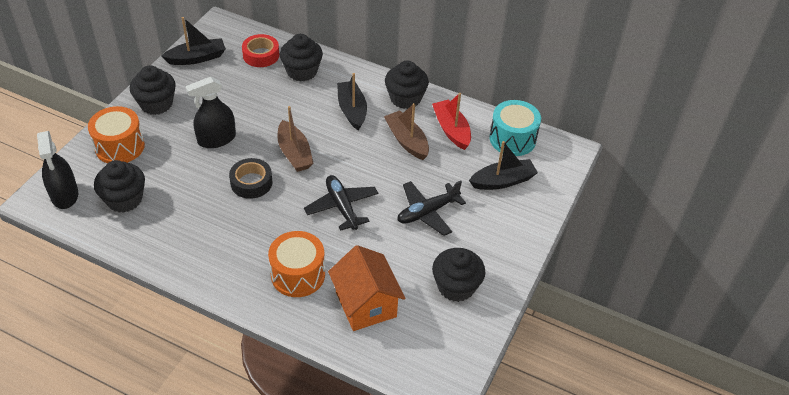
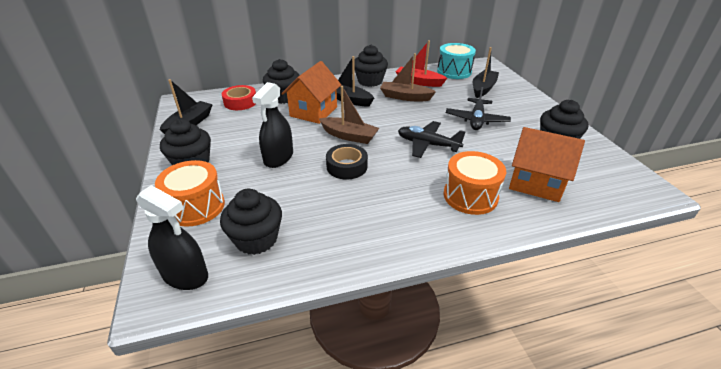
camera: 40 degrees left, 10 degrees down
(303, 106) = (313, 111): none -> orange house

